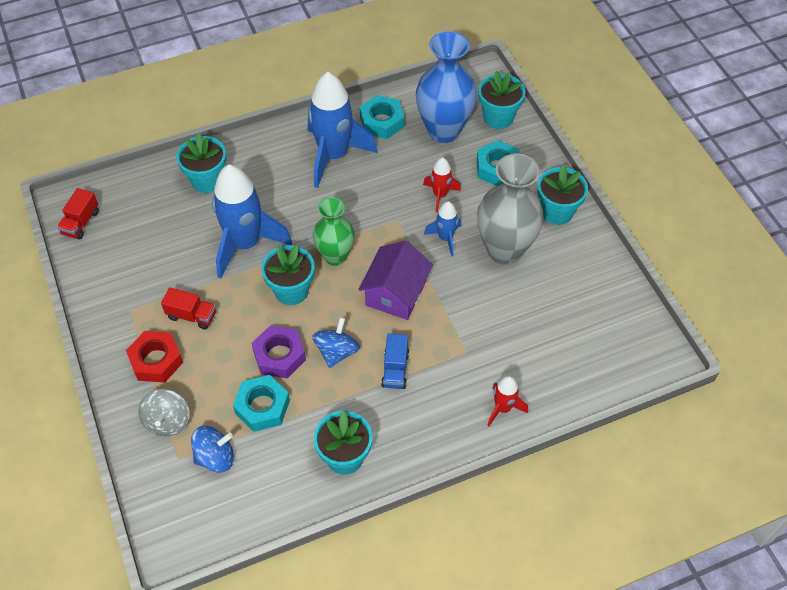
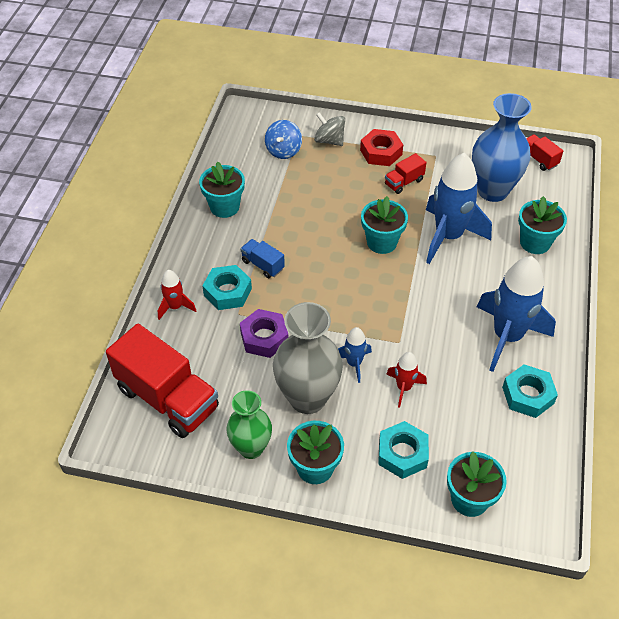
camera: 125 degrees right, 5 degrees down
(262, 407) = (298, 185): turquoise nut -> turquoise nut (227, 292)
(279, 356) = (330, 211): purple nut -> purple nut (264, 337)
(335, 256) = (393, 282): green vase -> green vase (251, 448)
(337, 352) = (306, 241): blue spinning top -> none
(395, 293) = (327, 300): purple house -> none
(444, 130) = (483, 439): blue vase -> blue vase (492, 190)
(593, 345) = (168, 398): none -> red truck

